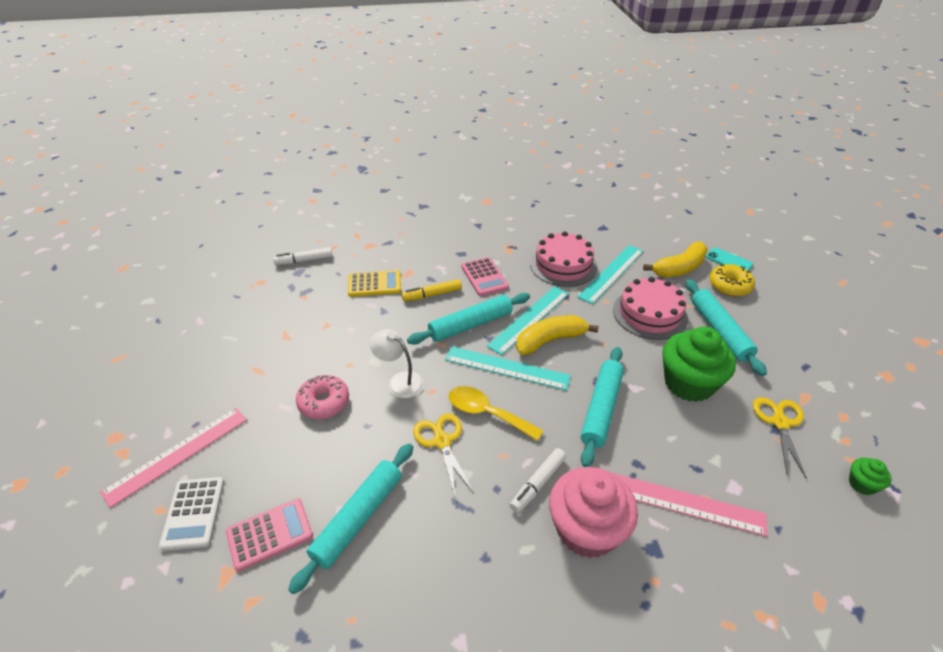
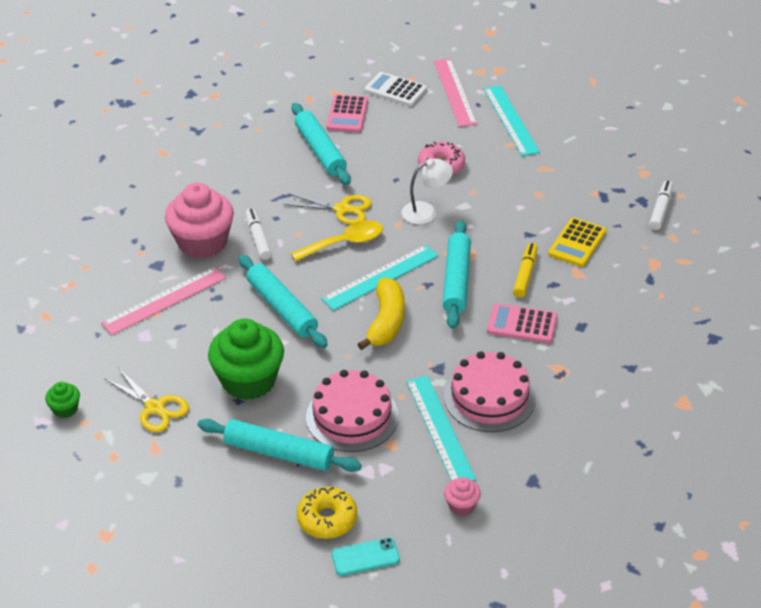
camera: 125 degrees right, 0 degrees up
(529, 319) = (428, 323): turquoise ruler -> turquoise ruler (511, 120)
(651, 243) = (461, 505): none -> pink cupcake
(679, 268) = (395, 496): yellow banana -> none

